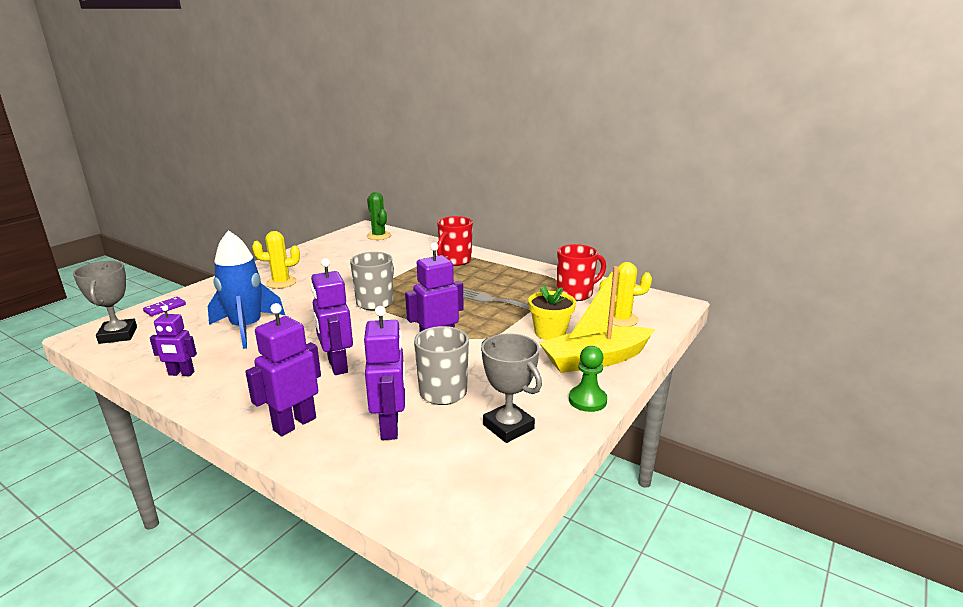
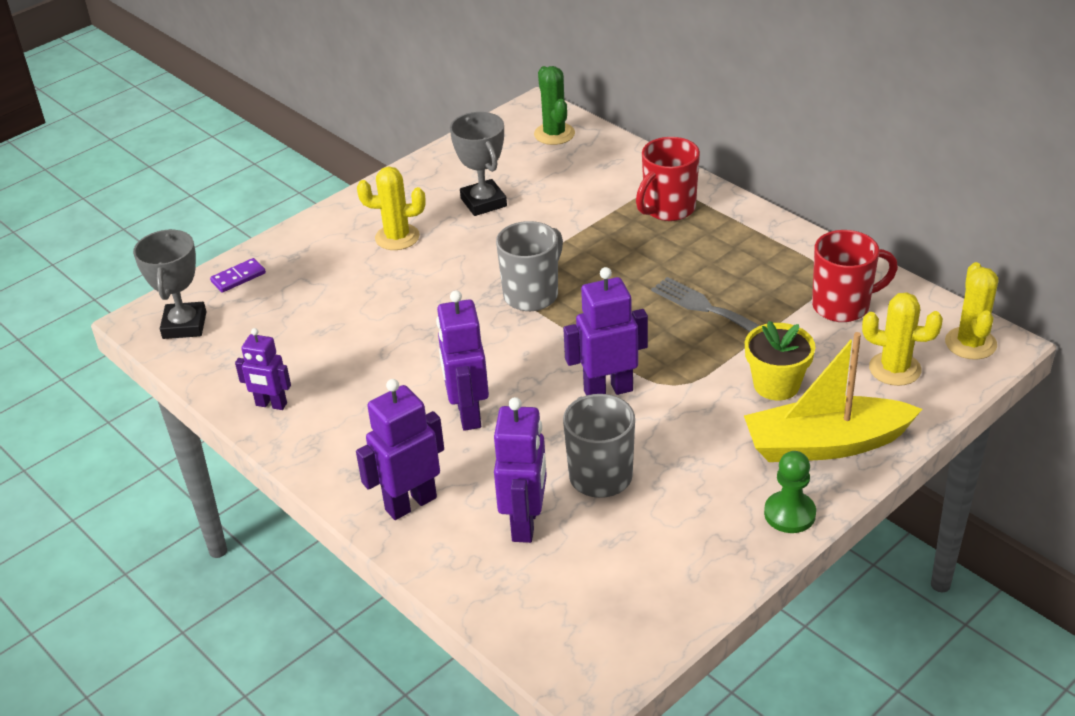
camera: 15 degrees right, 15 degrees up
(247, 328) = (350, 330): blue rocket -> none
(508, 427) = (673, 542): grey trophy -> grey trophy (483, 202)
(660, 304) = (970, 343): none -> yellow cactus

